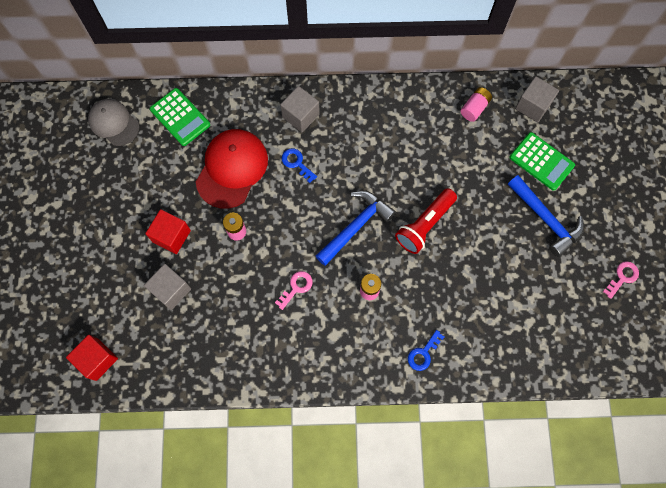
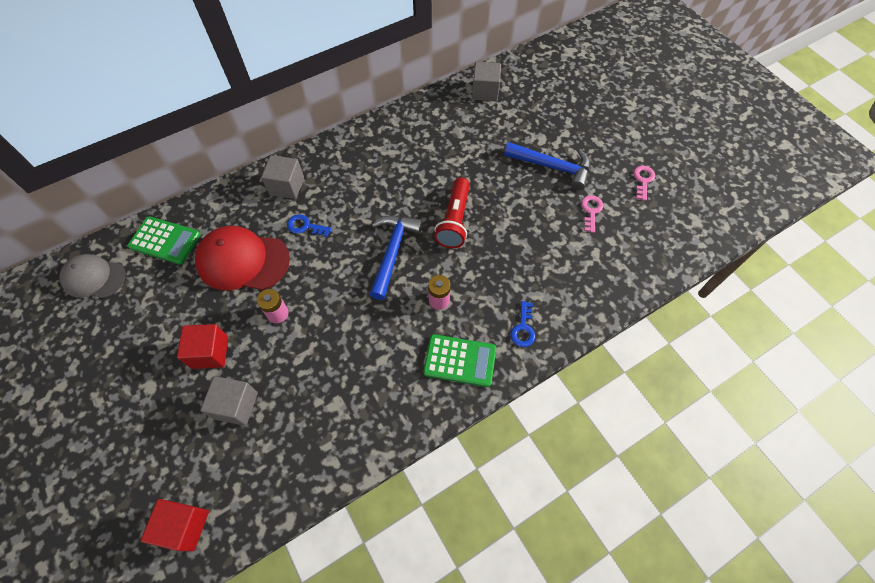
camera: 30 degrees left, 10 degrees down
(232, 169) = (243, 261): red cap -> red cap turned 75 degrees counterclockwise
(296, 287) = (367, 334): pink key -> pink key (591, 211)
(474, 108) = (439, 113): pink battery -> none
(541, 161) = (519, 127): green calculator -> green calculator (460, 361)

